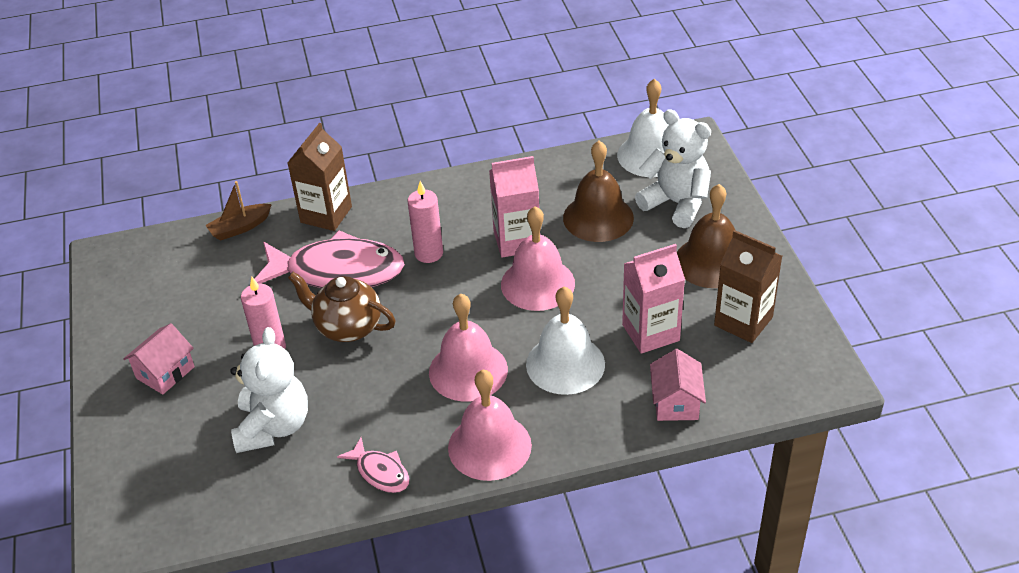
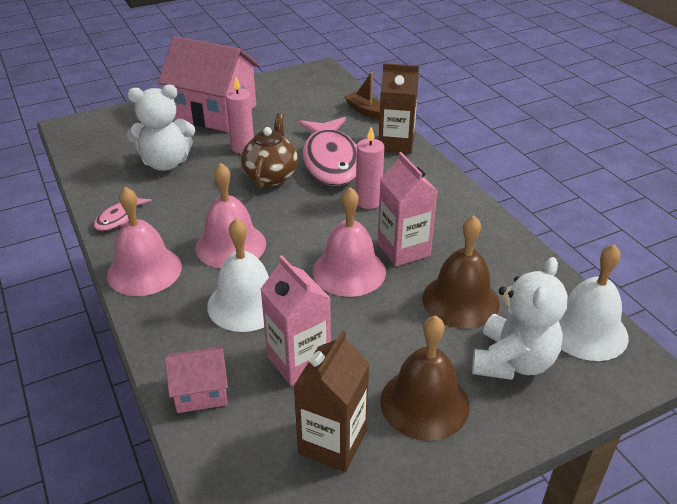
camera: 75 degrees right, 5 degrees down
(165, 372) = (214, 112): pink house -> pink house, size x2.10

